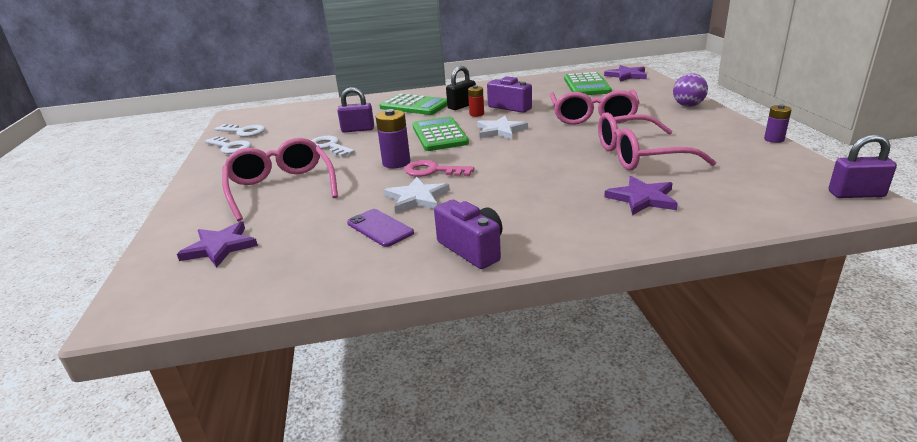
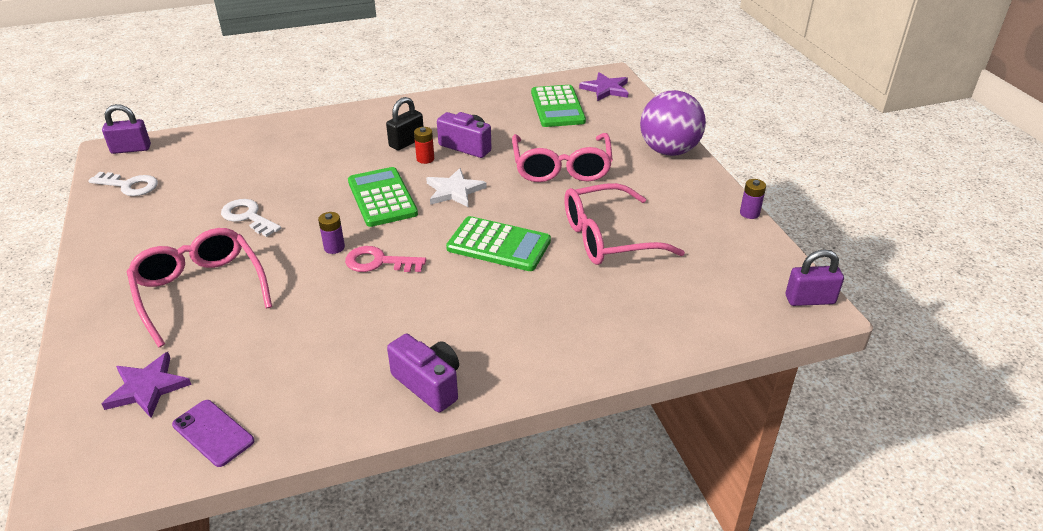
camera: 10 degrees left, 10 degrees up
(230, 147) = (118, 216): white key -> none
(358, 129) = (279, 185): purple padlock -> purple padlock (131, 149)
(380, 228) = (326, 355): purple phone -> purple phone (213, 433)
(396, 163) = (334, 247): purple battery -> purple battery, size x0.63
(415, 106) = (347, 140): green calculator -> green calculator (499, 245)
(417, 198) = (363, 307): white star -> none
(642, 198) = (604, 307): purple star -> none
(688, 105) = (669, 151): purple ball -> purple ball, size x1.72

